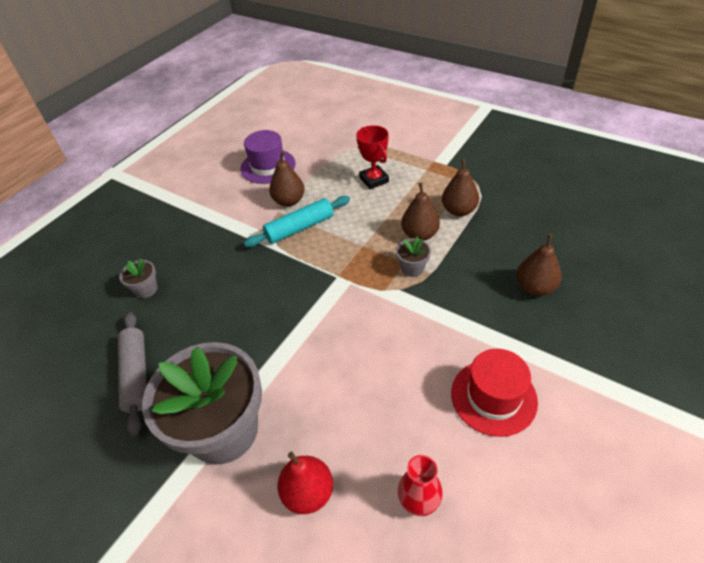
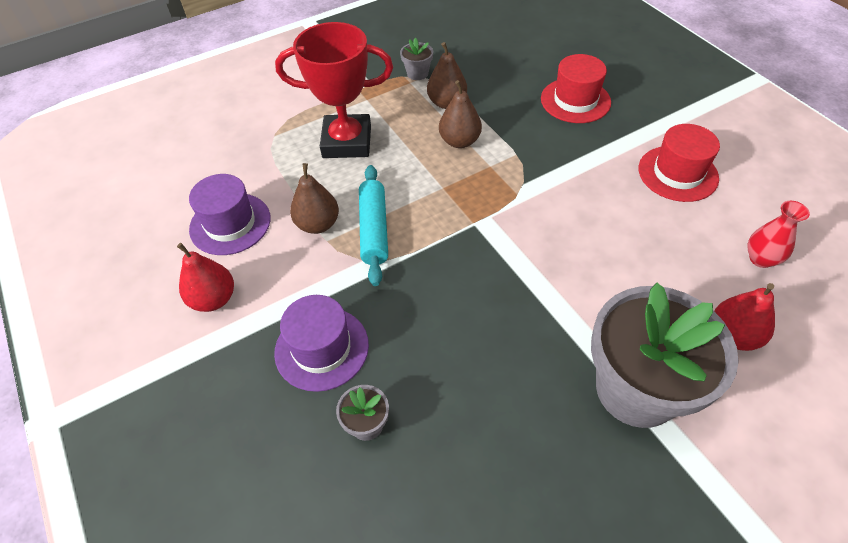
camera: 65 degrees left, 5 degrees up
(136, 375) = (515, 467): grey rolling pin -> none
(192, 246) = (321, 348): none -> purple hat
(209, 188) = (214, 299): none -> red pear
(374, 180) = (347, 142): red trophy -> red trophy, size x1.68
(412, 268) = (502, 164): grey flower pot -> grey flower pot (417, 73)
(535, 287) = (575, 100): brown pear -> red hat

